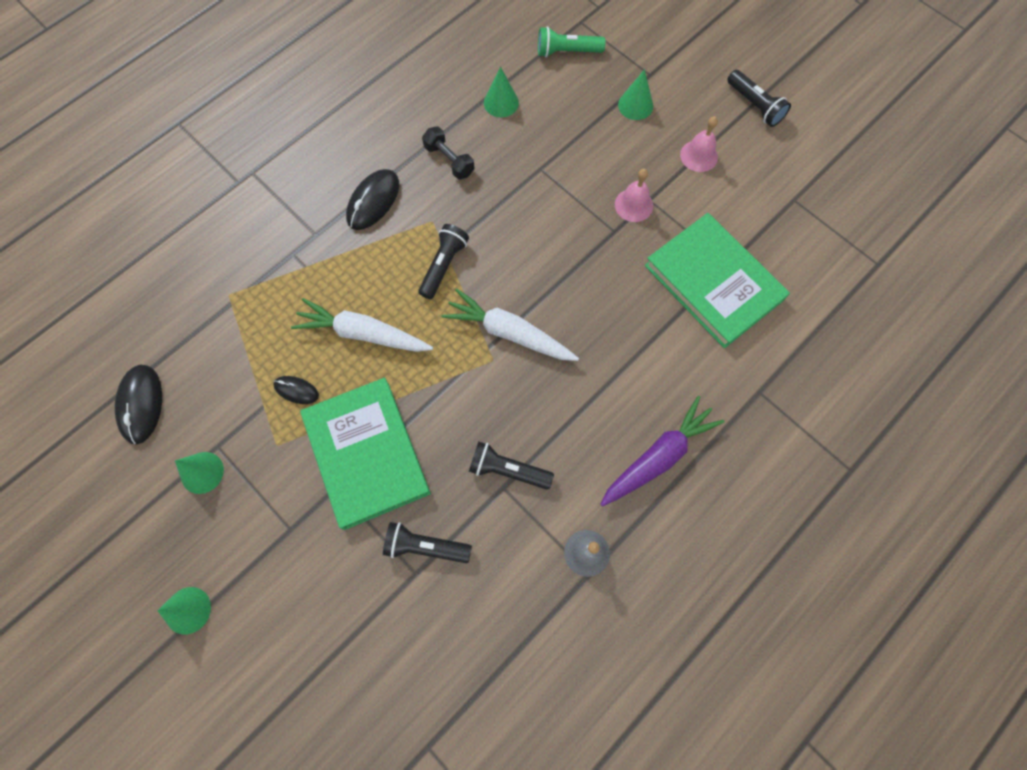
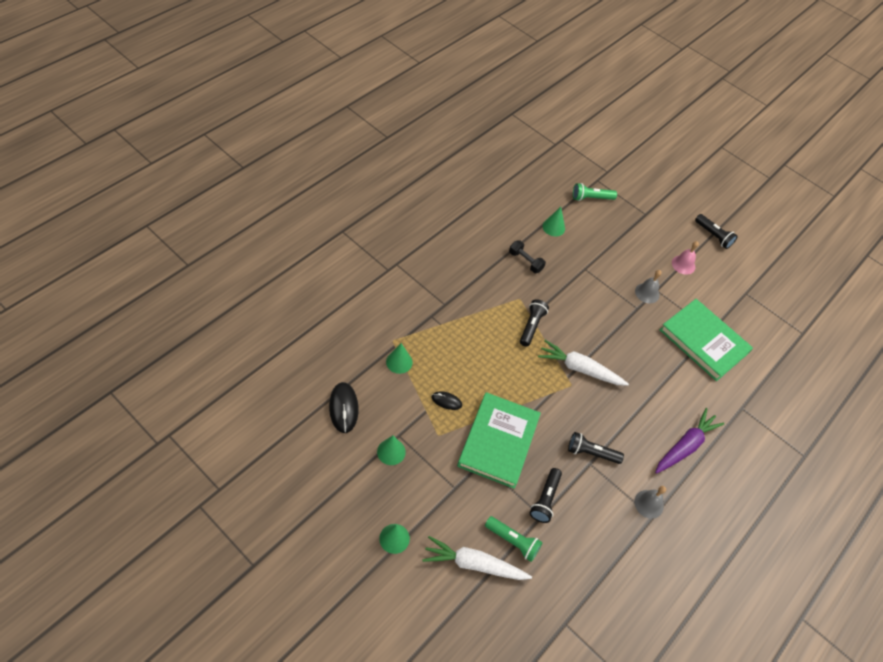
camera: 10 degrees left, 15 degrees down
(363, 334) = (485, 367): white carrot -> white carrot (474, 564)
(366, 614) = (513, 541): none -> green flashlight
(367, 454) = (498, 441): green book -> green book turned 45 degrees clockwise
(373, 201) = (480, 285): black mouse -> none
(425, 546) = (545, 499): black flashlight -> black flashlight turned 75 degrees counterclockwise
(633, 205) = (647, 293): pink bell -> grey bell
(635, 105) = (639, 232): green cone -> green cone (399, 362)

